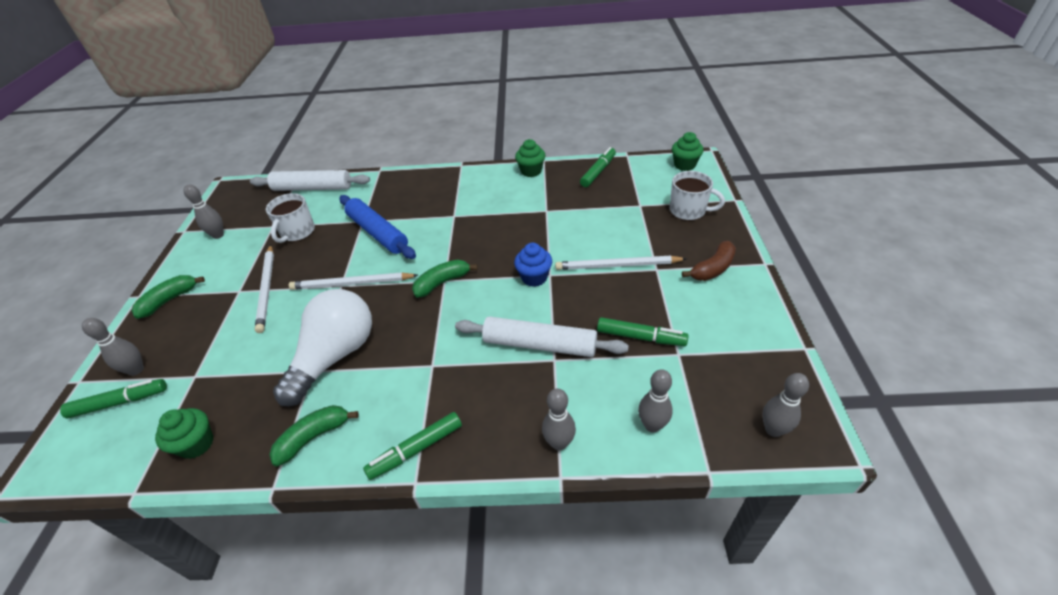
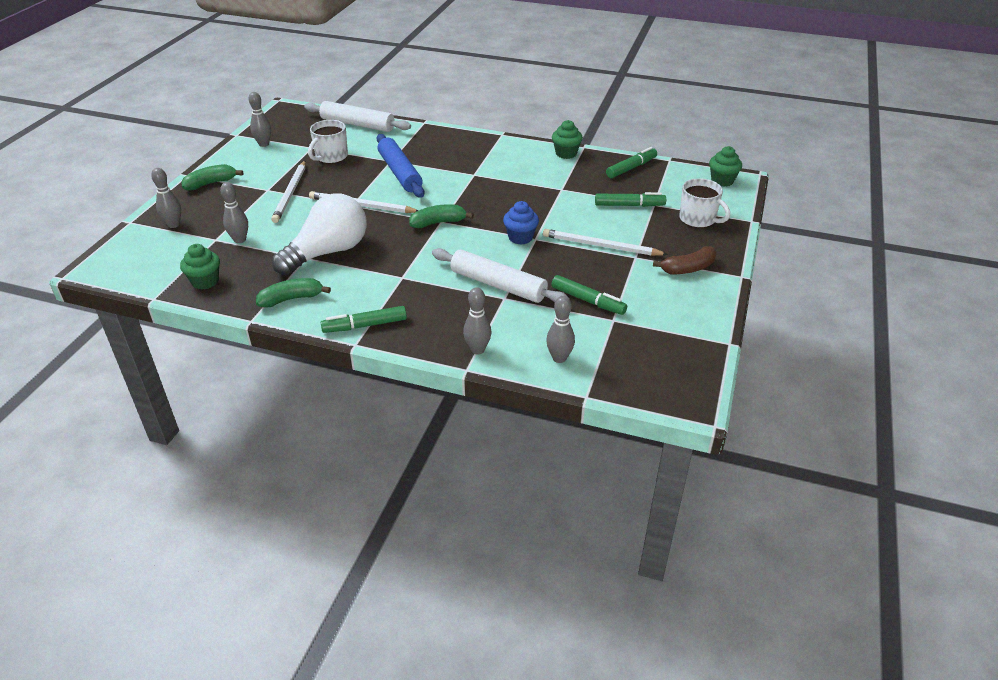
camera: 15 degrees right, 5 degrees down
(120, 402) = (157, 242): green marker -> green marker (629, 205)
(773, 429) = (658, 386): grey bowling pin -> grey bowling pin (240, 240)

